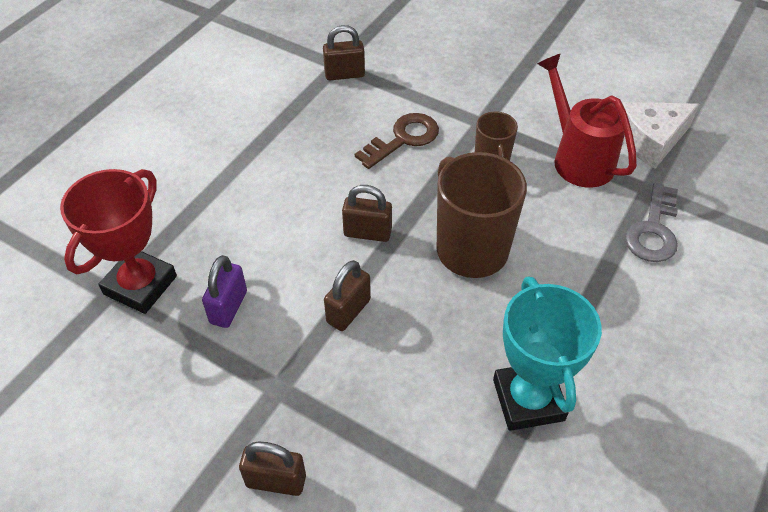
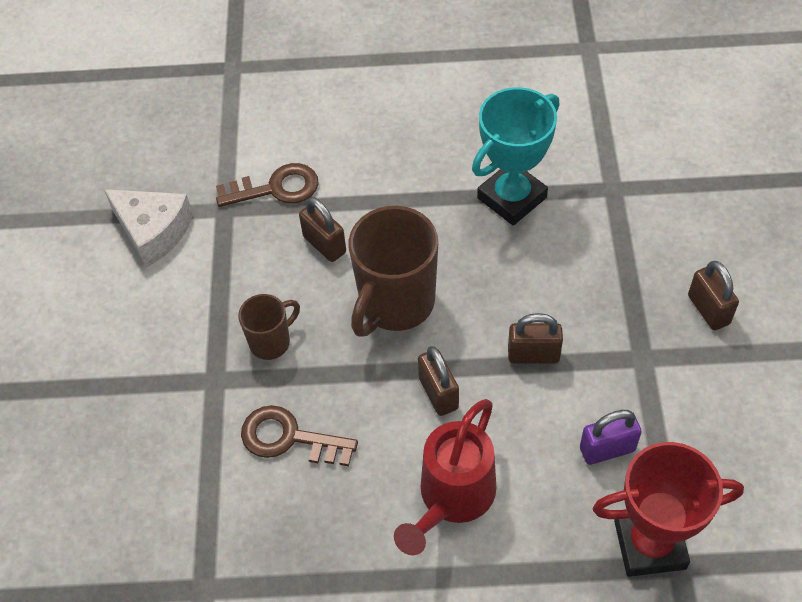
camera: 120 degrees left, 5 degrees up
(344, 74) = (217, 567): brown padlock -> brown padlock (324, 245)
(578, 158) = (217, 276): red watering can -> red watering can (452, 498)
(653, 230) = (276, 188): grey key -> brown key

